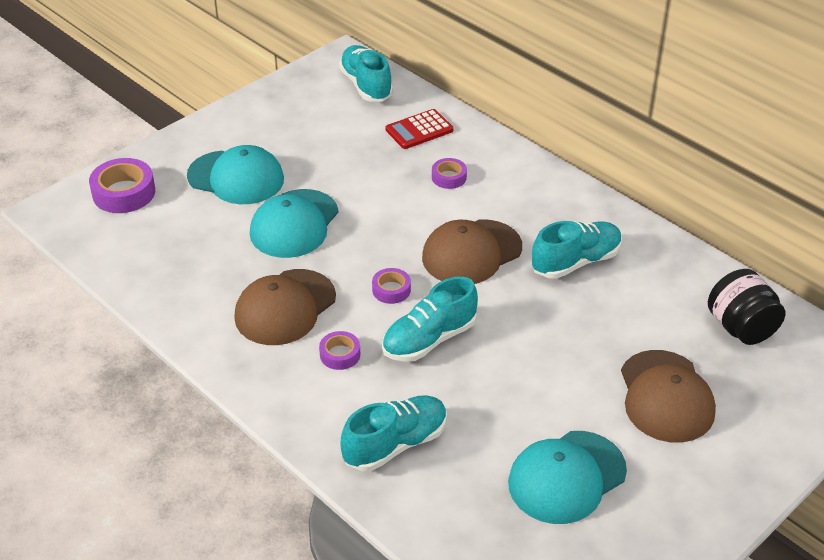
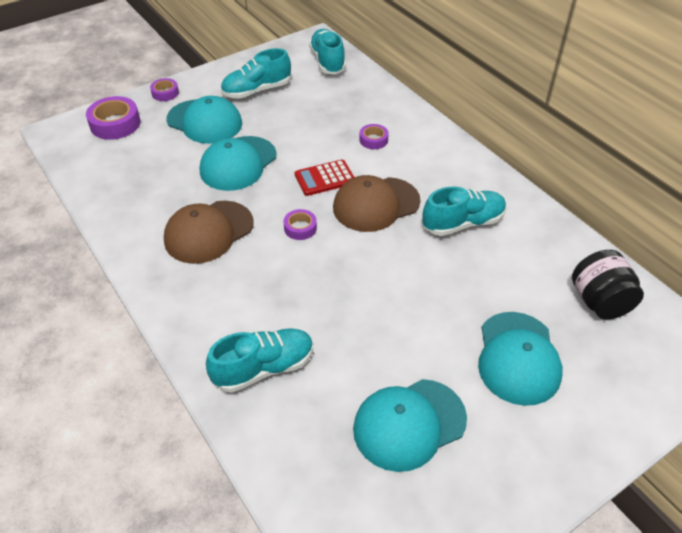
camera: 10 degrees right, 5 degrees up
(340, 354) = (241, 279): purple tape -> purple tape (165, 93)
(419, 130) = (360, 100): red calculator -> red calculator (324, 178)
(429, 339) = (320, 275): turquoise shoe -> turquoise shoe (257, 91)
(666, 396) = (518, 358): brown cap -> turquoise cap

